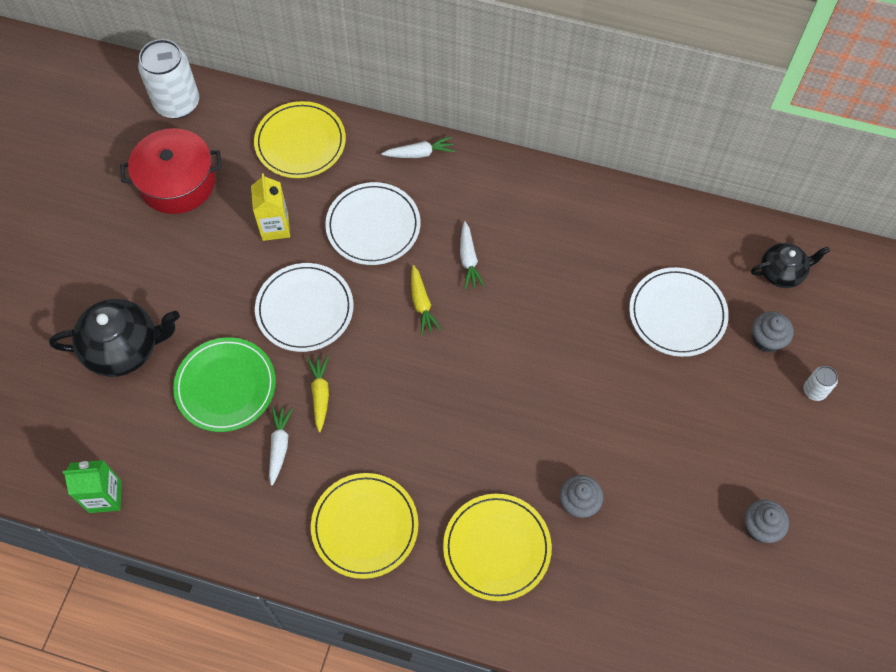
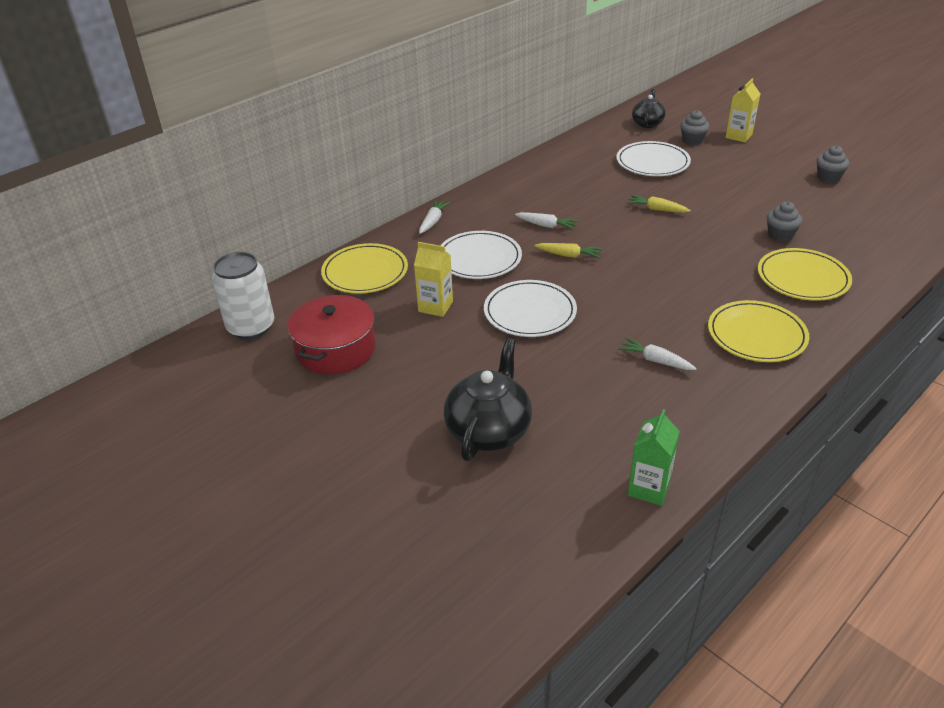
camera: 60 degrees left, 25 degrees down
(225, 386) = (575, 376): green plate -> none
(320, 394) = (618, 325): yellow carrot -> yellow carrot (656, 209)
(814, 390) = (738, 136): white can -> yellow carton

